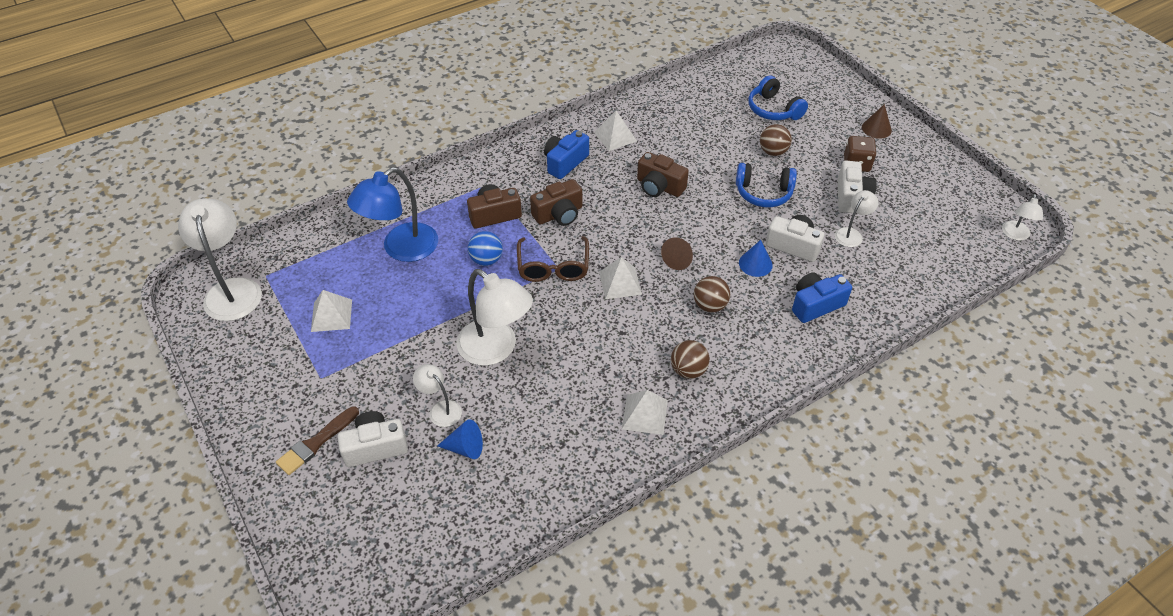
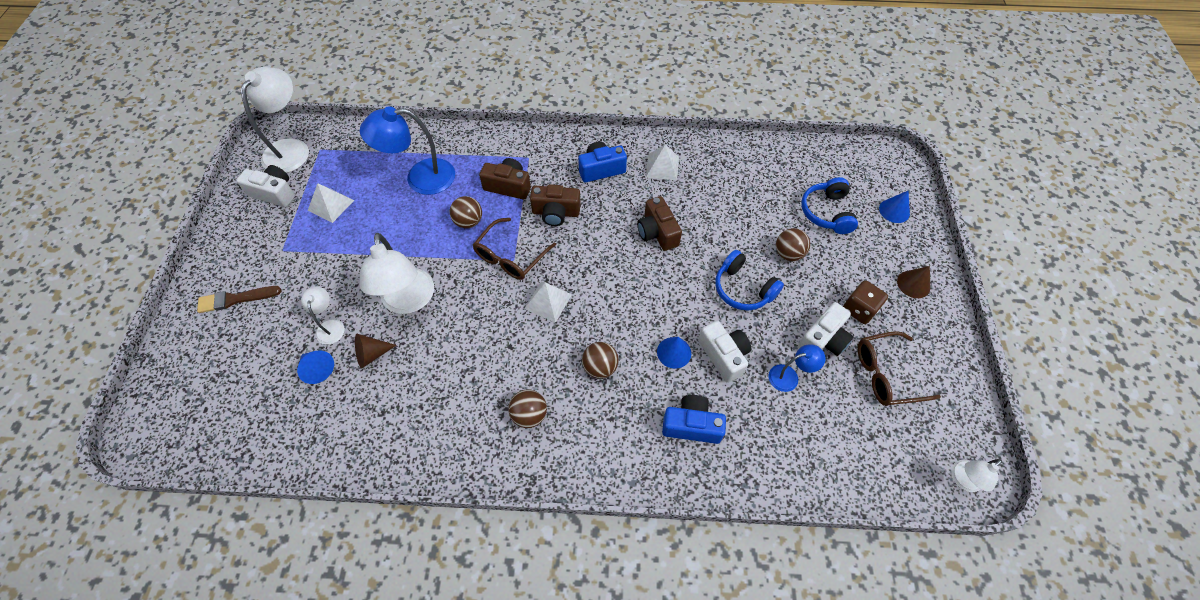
camera: 35 degrees right, 10 degrees up
(375, 447) = (265, 328): white camera -> white camera (274, 193)
(486, 260) = (468, 222): blue ball -> brown ball
(644, 414) = (461, 430): white pyramid -> none
(679, 259) = (613, 309): brown cone -> brown cone (371, 354)
(819, 85) = (894, 210): none -> blue cone
(851, 234) = (789, 376): white lamp -> blue lamp
(912, 197) = (886, 374): none -> brown glasses

